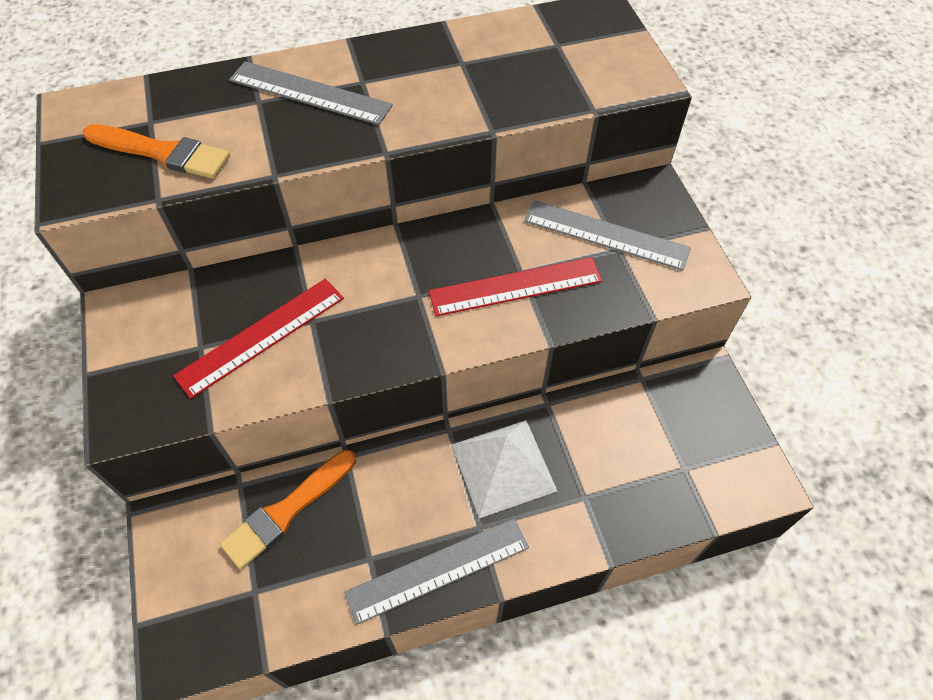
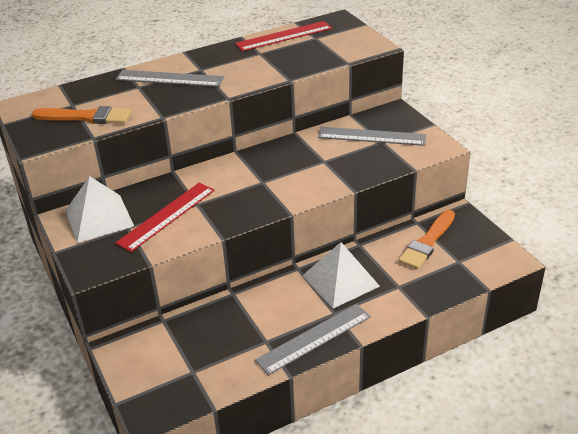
camera: 10 degrees left, 20 degrees down
(166, 319) = (99, 218): none -> white pyramid
(287, 511) = (201, 327): orange brush -> orange brush (427, 242)
(515, 287) = (323, 168): red ruler -> red ruler (284, 36)

